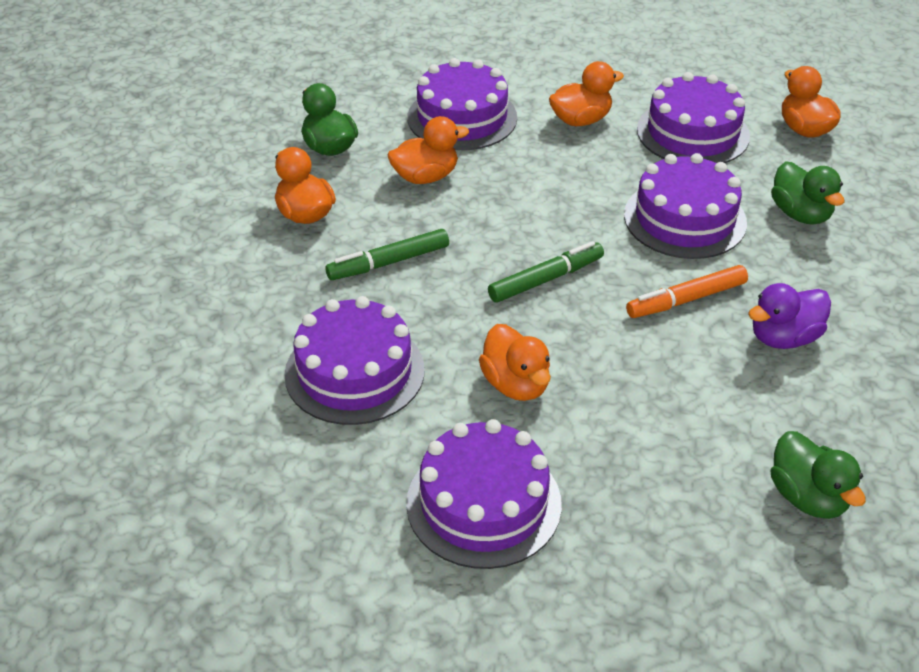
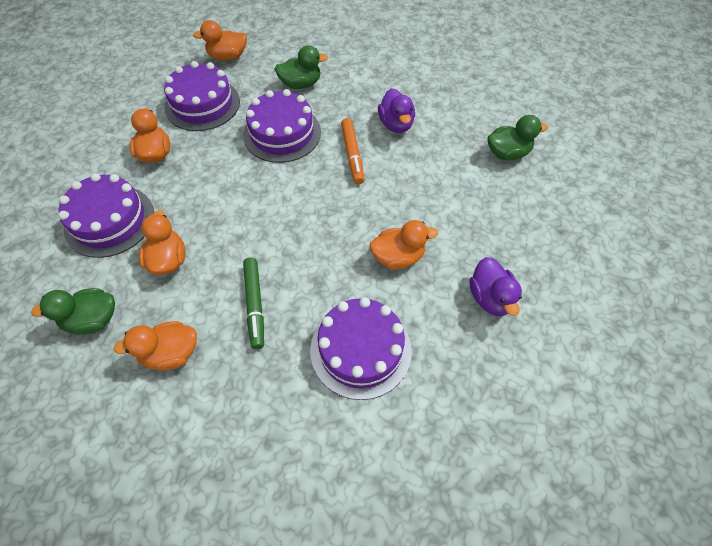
camera: 75 degrees left, 15 degrees up
(483, 503) = (490, 298): purple cake -> purple duck
(546, 279) = (309, 217): green marker -> none

